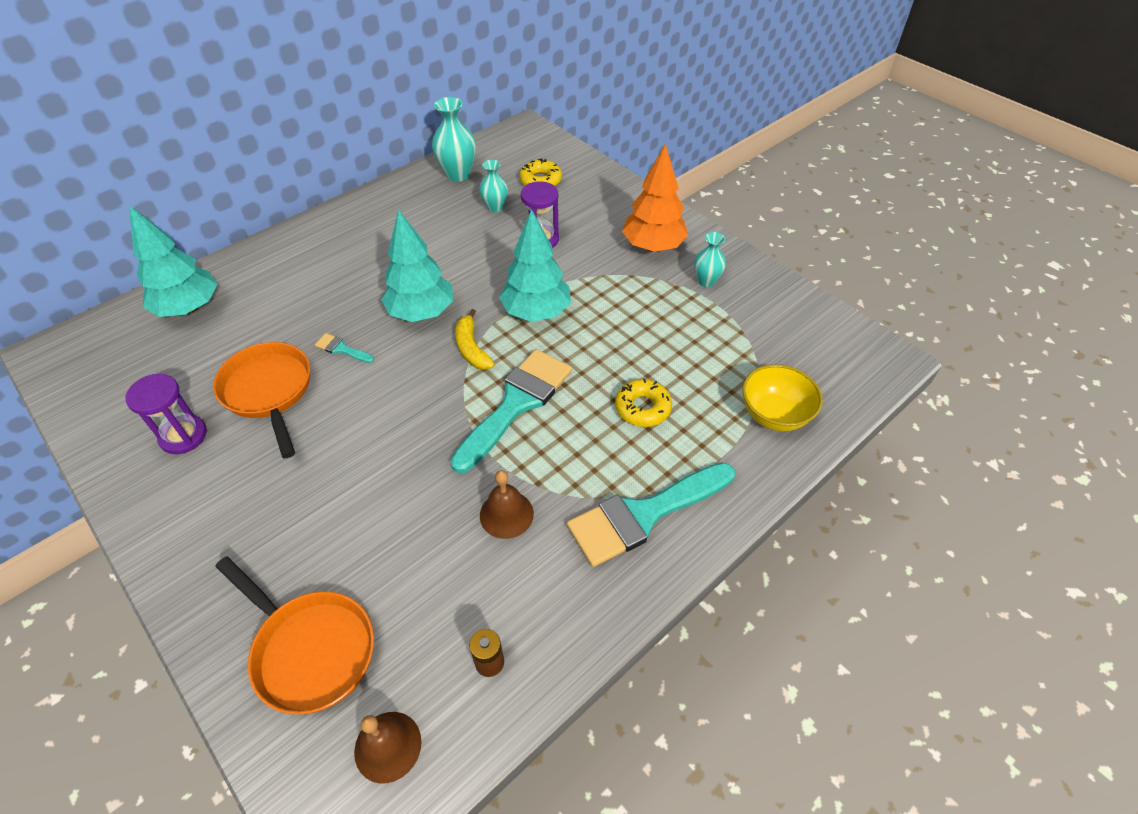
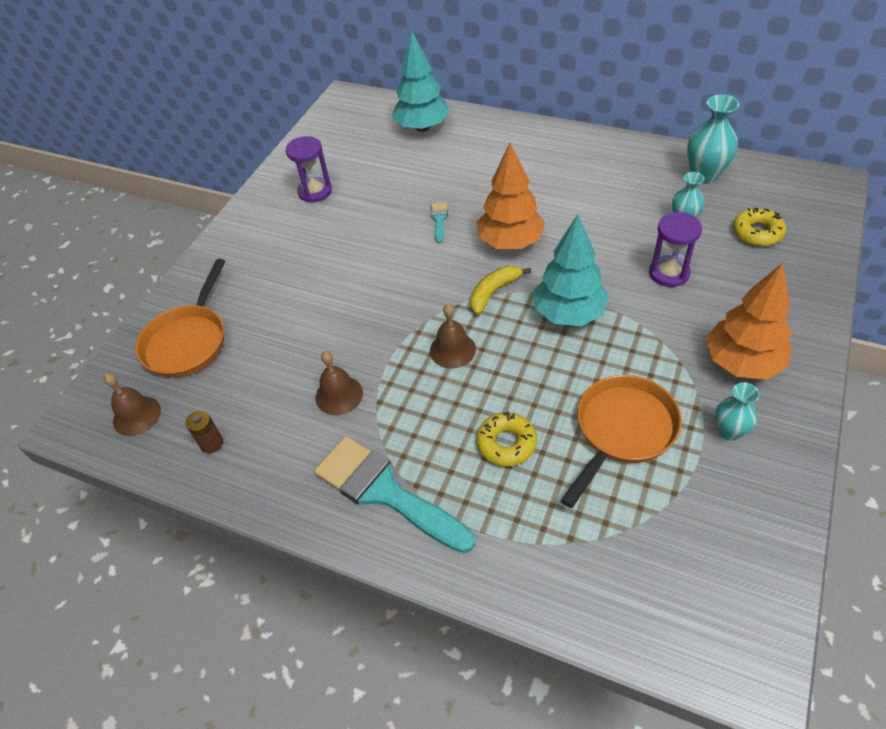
camera: 70 degrees right, 0 degrees up
(269, 392) = (375, 207): orange pan -> orange pan (622, 431)
(421, 312) = (510, 242): turquoise tree -> orange tree
(516, 404) = (452, 350): turquoise brush -> brown bell
(774, 415) = (572, 565): yellow bowl -> none

